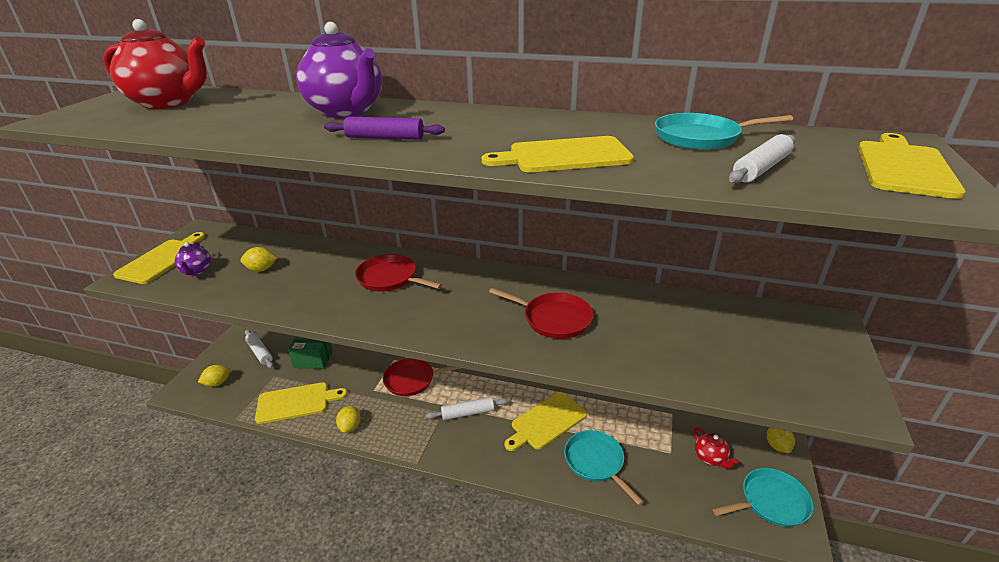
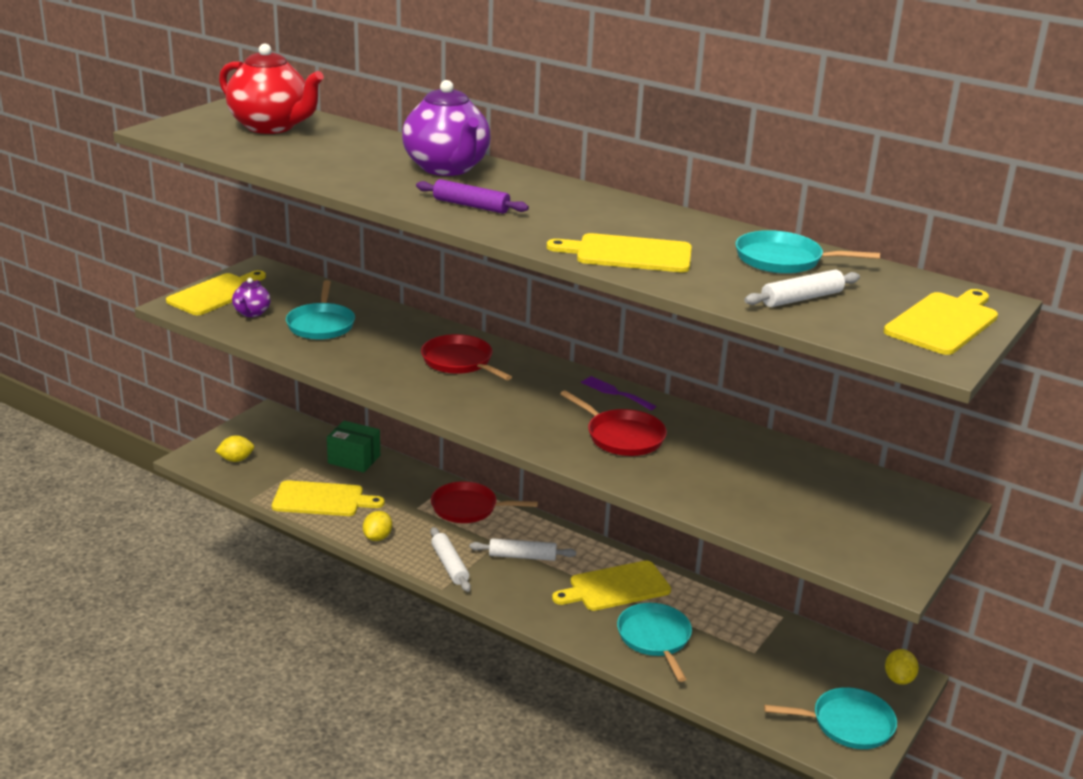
camera: 15 degrees right, 5 degrees down
(260, 352) = (291, 438): white rolling pin -> white rolling pin (449, 565)
(261, 269) = (321, 325): yellow lemon -> turquoise pan
(526, 278) = (615, 393): none -> purple fork
(710, 458) = (801, 669): red teapot -> none

